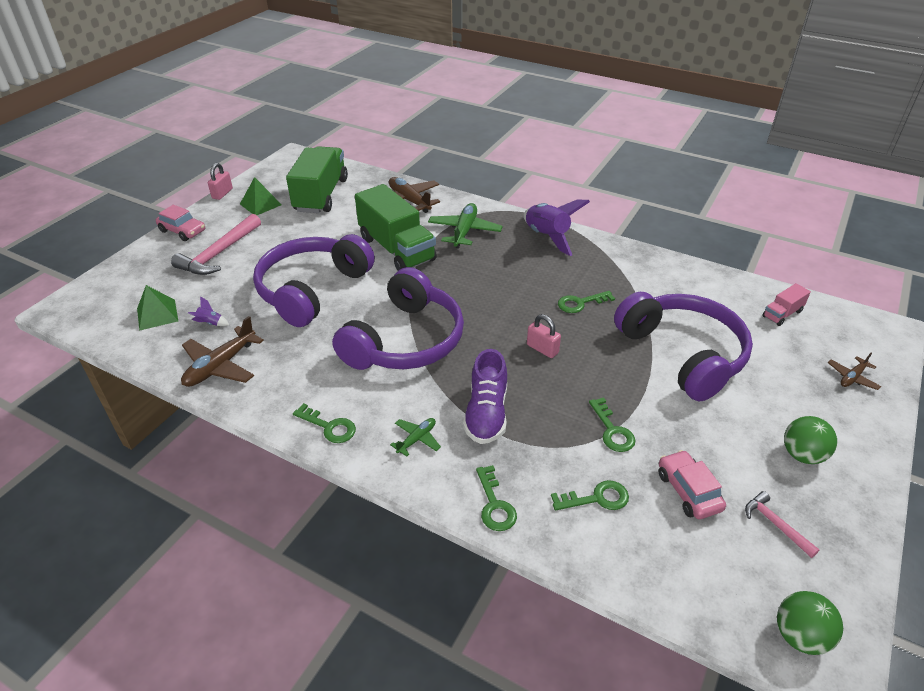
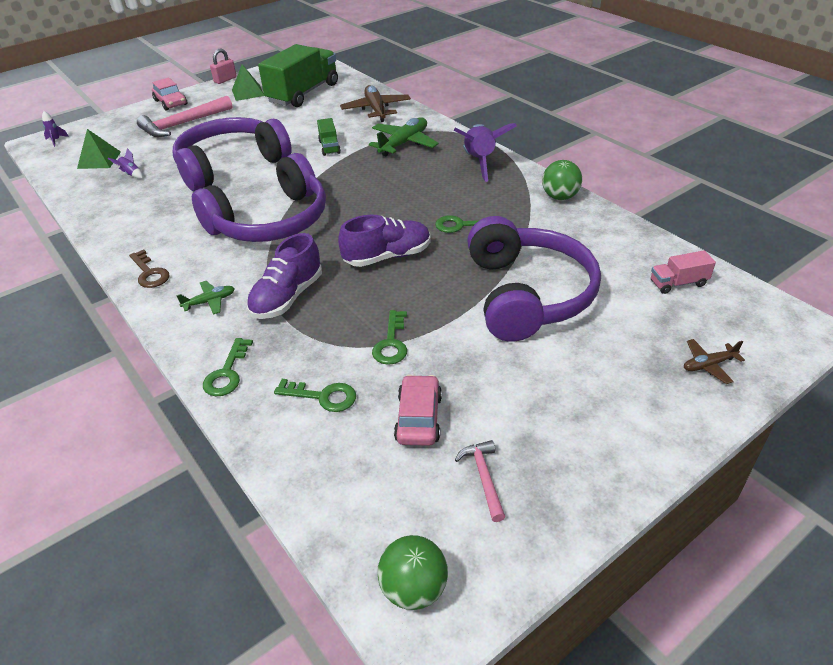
camera: 25 degrees right, 0 degrees up
(82, 302) = (56, 140): none -> purple rocket
(221, 366) = (110, 207): brown plane -> none
(329, 427) = (149, 273): green key -> brown key
(397, 249) = (329, 147): green truck -> green truck, size x0.44
(542, 349) = (387, 256): pink padlock -> purple shoe
(802, 455) = (576, 422): green ball -> green ball (560, 197)

